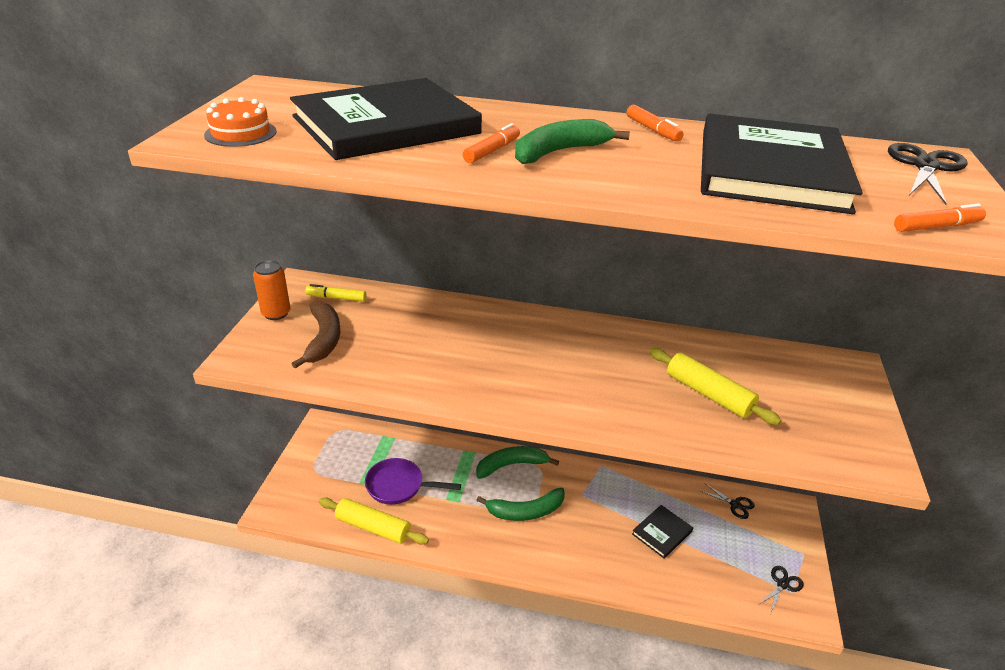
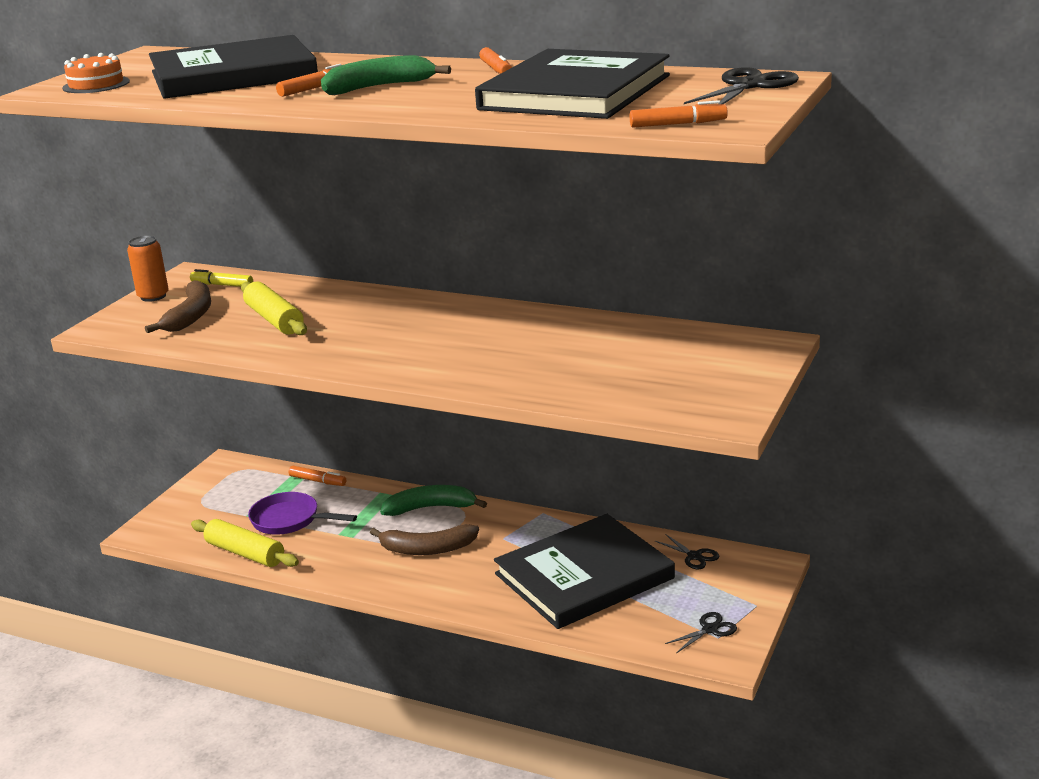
camera: 15 degrees right, 10 degrees down
(408, 440) = (318, 481): none -> orange marker
(525, 511) = (427, 549): green banana -> brown banana
(662, 532) = (584, 576): black book -> black book, size x2.32
(708, 394) = (578, 362): yellow rolling pin -> yellow rolling pin (274, 320)

